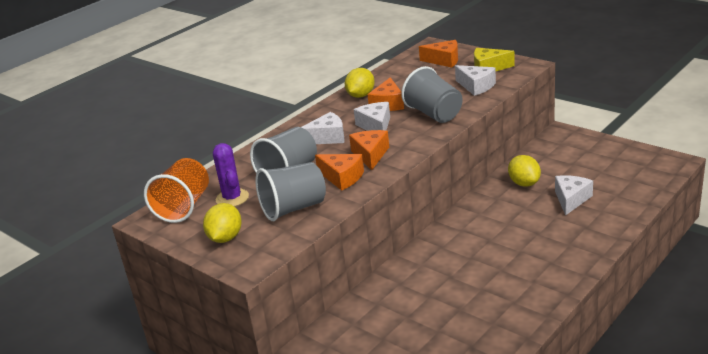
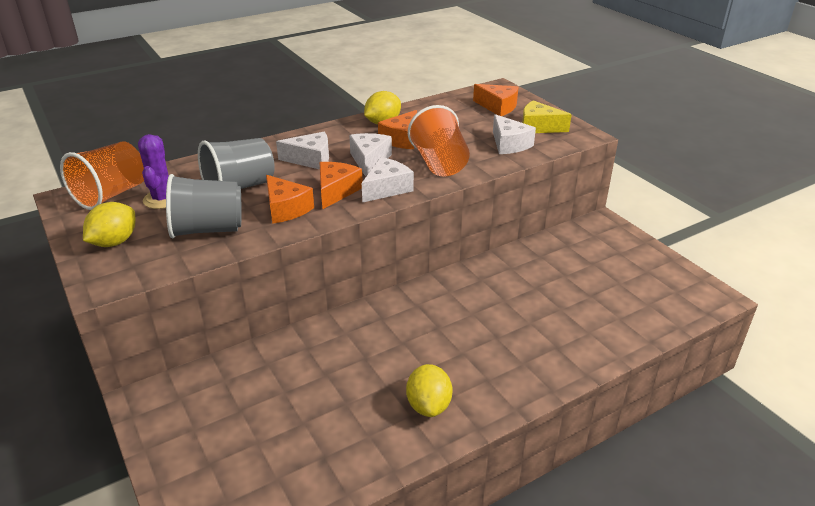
camera: 15 degrees right, 5 degrees up
(434, 114) = (439, 164): grey cup -> orange cup
(524, 183) = (522, 271): yellow lemon -> yellow lemon (428, 405)
(571, 199) = (562, 307): white cheese -> white cheese (387, 188)

